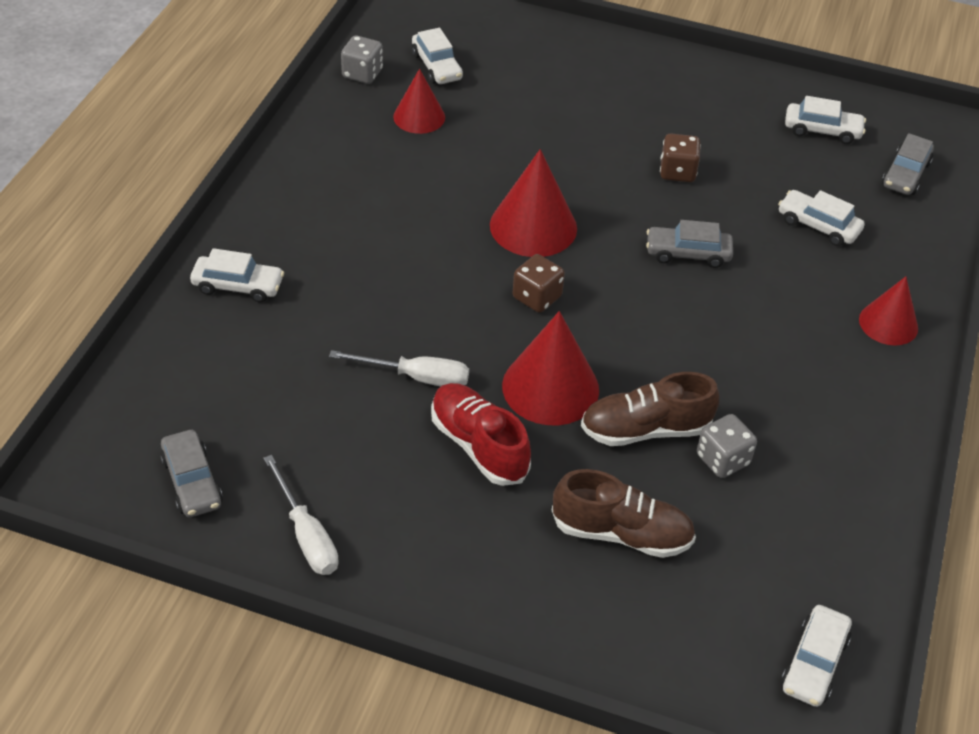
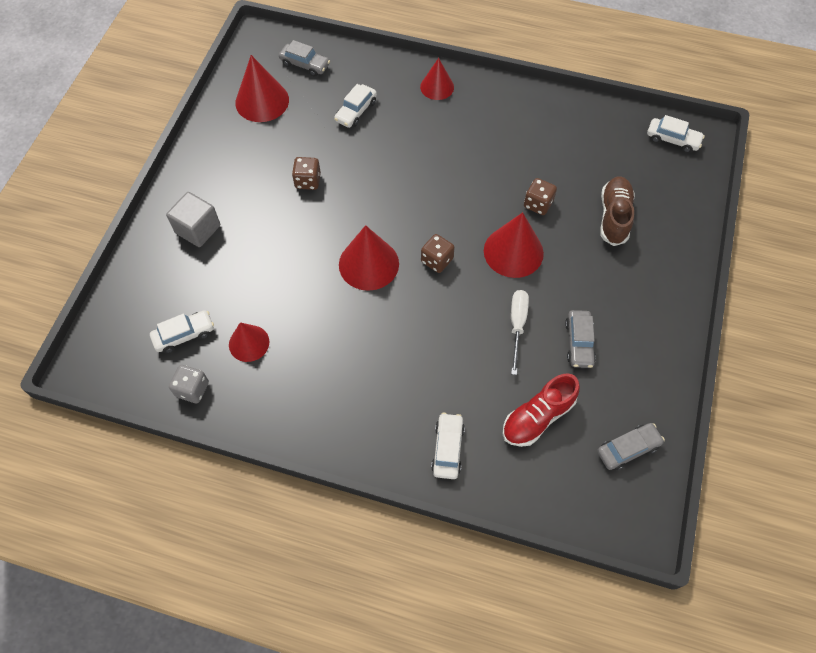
camera: 90 degrees left, 15 degrees up
(306, 535) = (652, 376): white screwdriver -> none
(479, 445) = (566, 288): red shoe -> red shoe (537, 417)
(592, 75) = (198, 229): none -> grey cube
(645, 430) = (538, 204): brown shoe -> brown dice
(688, 253) = (387, 178): grey car -> grey car (579, 342)
(722, 459) = (553, 169): grey dice -> none
(822, 130) = (262, 101): white car -> red cone

